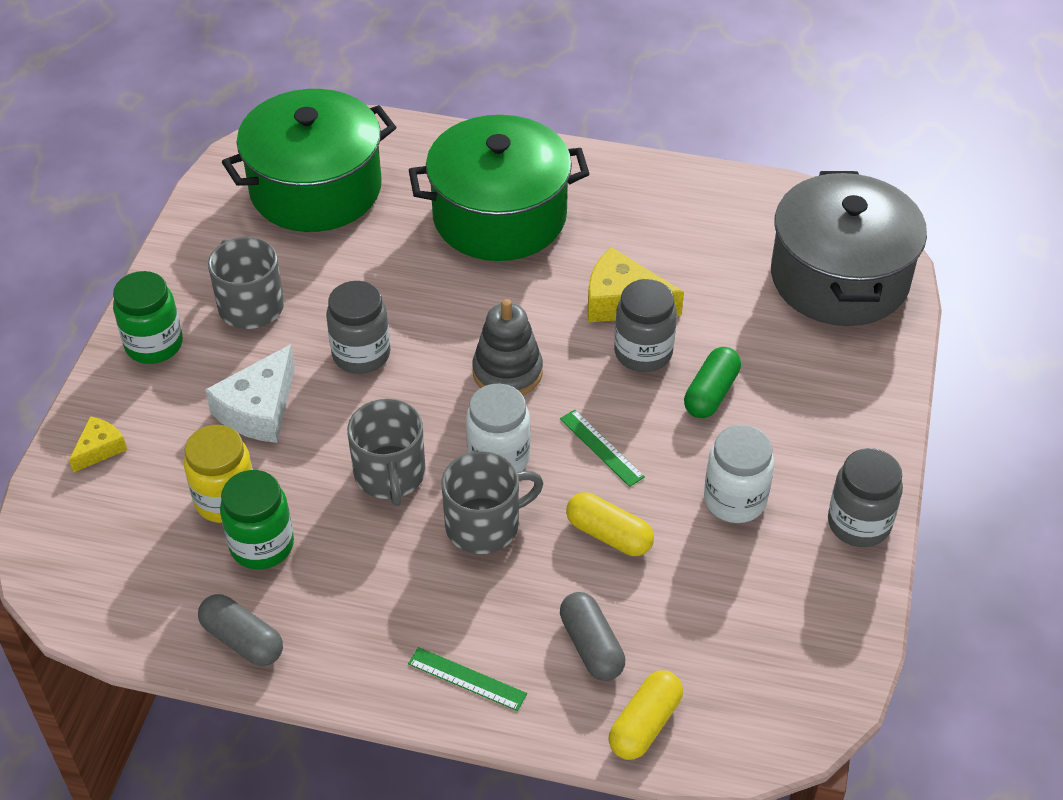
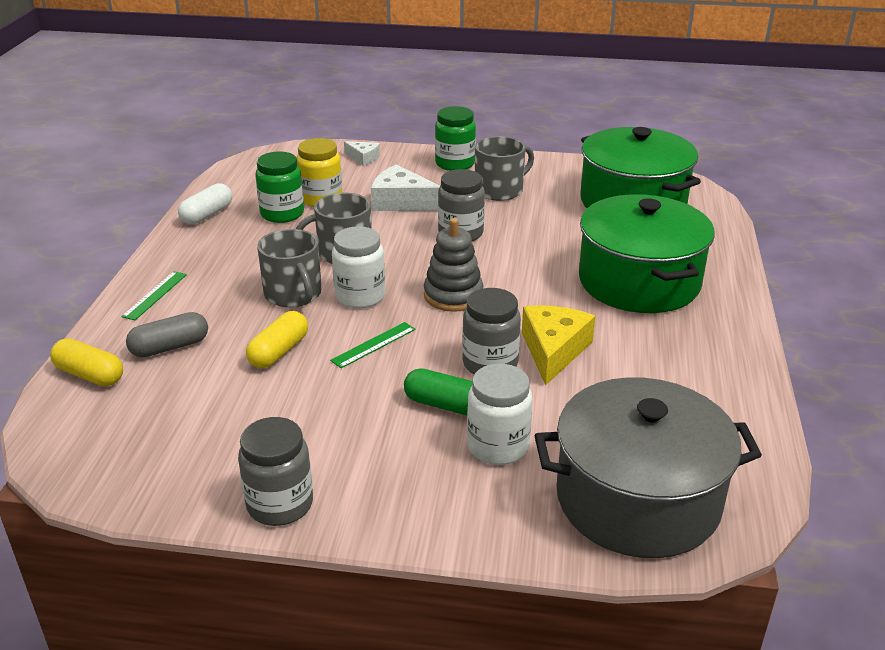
camera: 85 degrees right, 15 degrees down
(99, 449) = (363, 158): yellow cheese -> white cheese
(242, 640) = (207, 215): grey capsule -> white capsule
(735, 500) = (313, 421): white jar -> white jar (498, 446)

